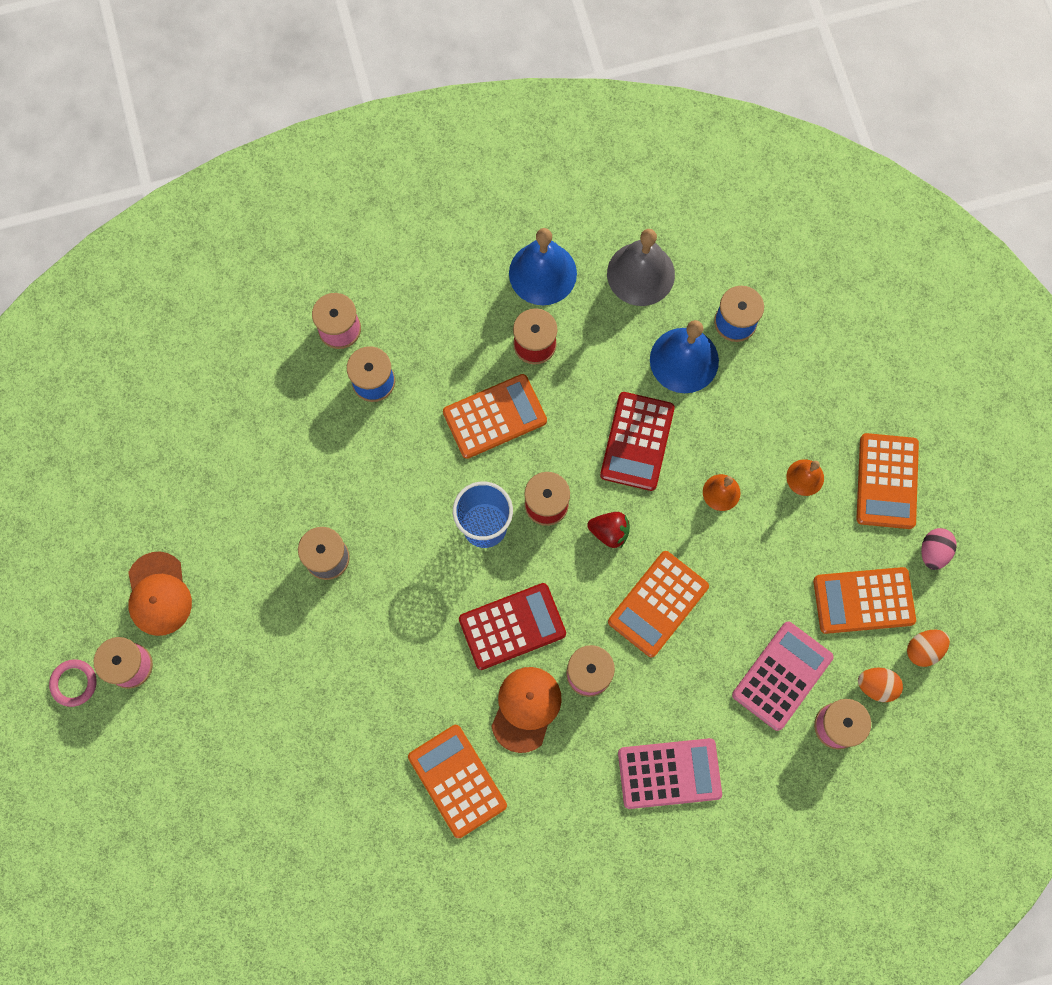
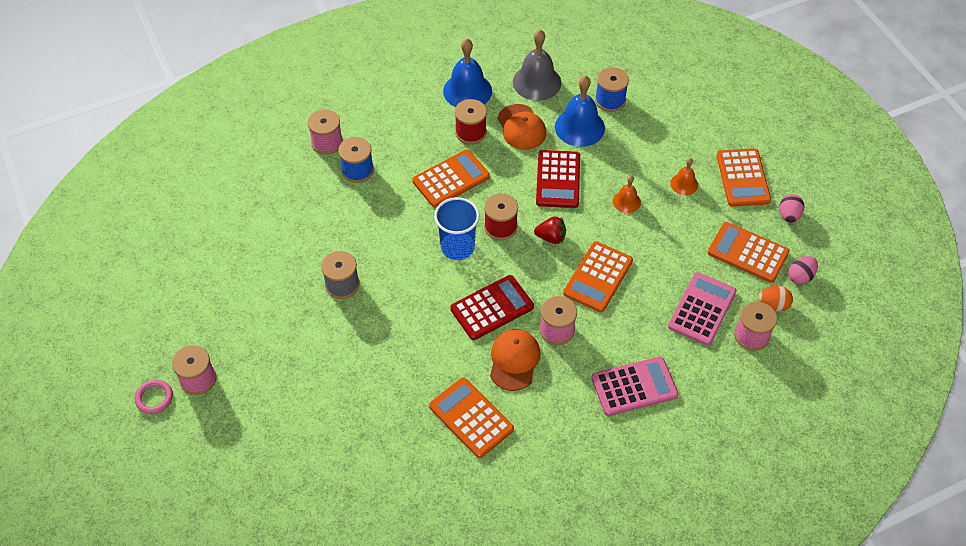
camera: 10 degrees left, 20 degrees down
(159, 594) = (215, 327): orange cap -> orange cap (521, 127)
(863, 600) = (748, 253): orange calculator -> orange calculator turned 45 degrees clockwise
(923, 649) = (800, 277): orange egg -> pink egg

